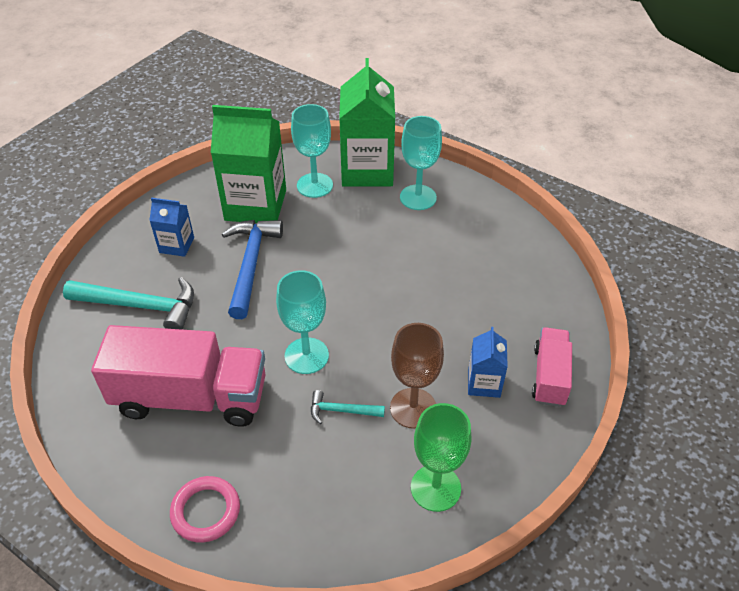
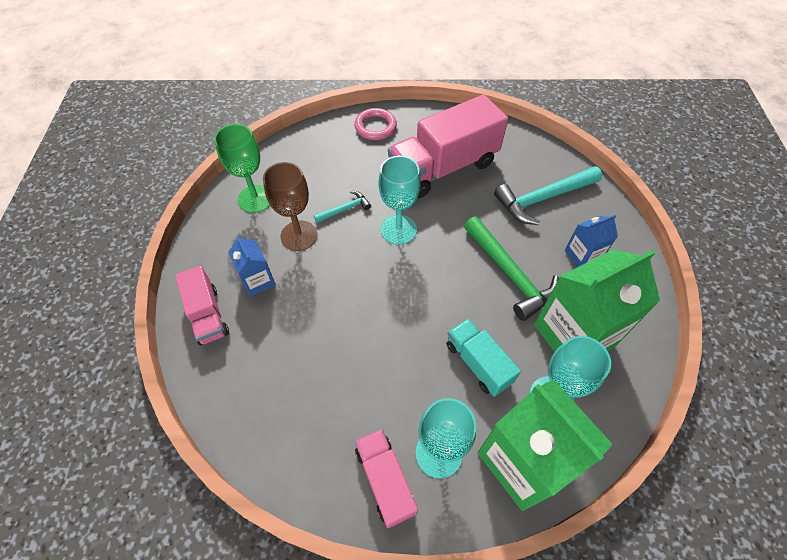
camera: 145 degrees right, 10 degrees up
(250, 265) = (510, 273): blue hammer -> green hammer
(343, 225) = (478, 363): none -> turquoise truck
(464, 203) = (385, 480): none -> pink truck

